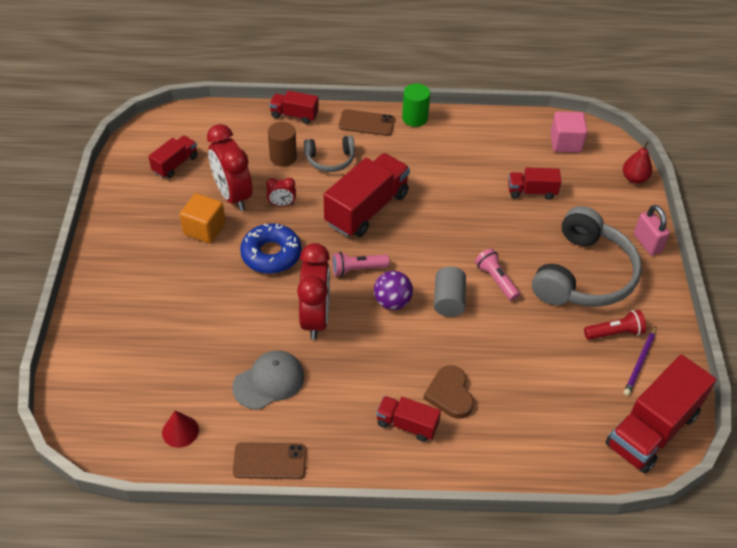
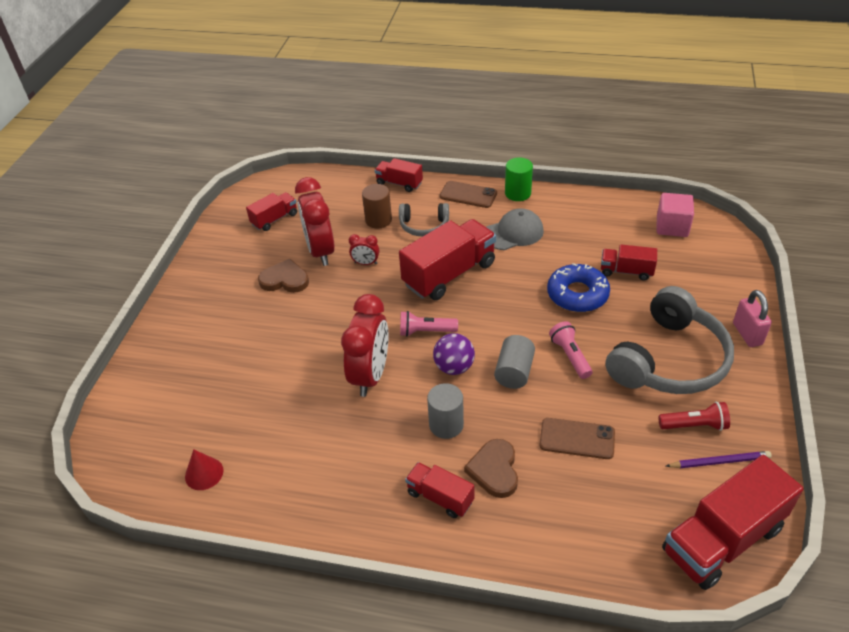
camera: 15 degrees right, 5 degrees down
(204, 229) = (285, 280): orange cube -> brown heart
(269, 381) = (307, 434): grey cap -> grey cap (513, 233)
(269, 461) = (285, 517): brown phone -> brown phone (577, 439)
(271, 254) = (343, 309): blue donut -> blue donut (577, 294)
(397, 358) = (446, 425): none -> grey cylinder
(634, 178) = (742, 267): red pear -> none
(640, 363) = (719, 461): purple pencil -> purple pencil turned 135 degrees counterclockwise

